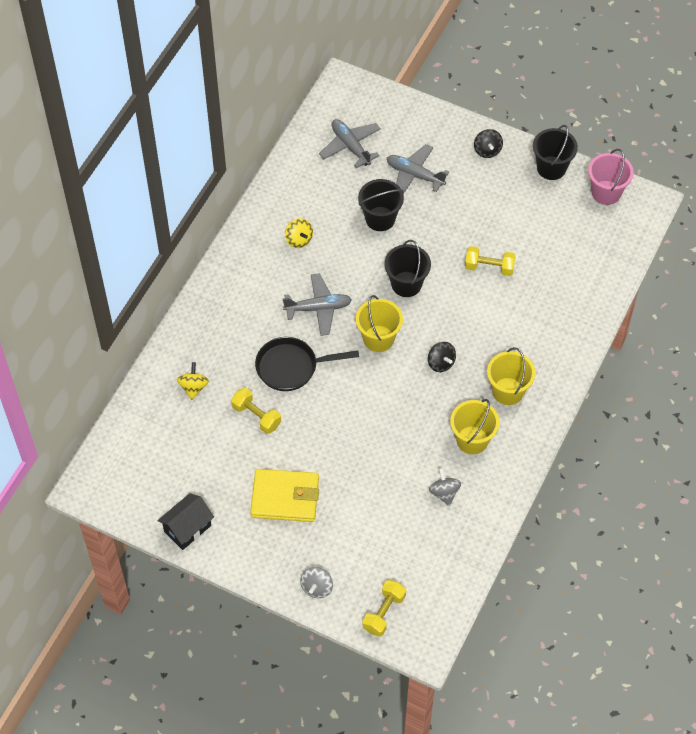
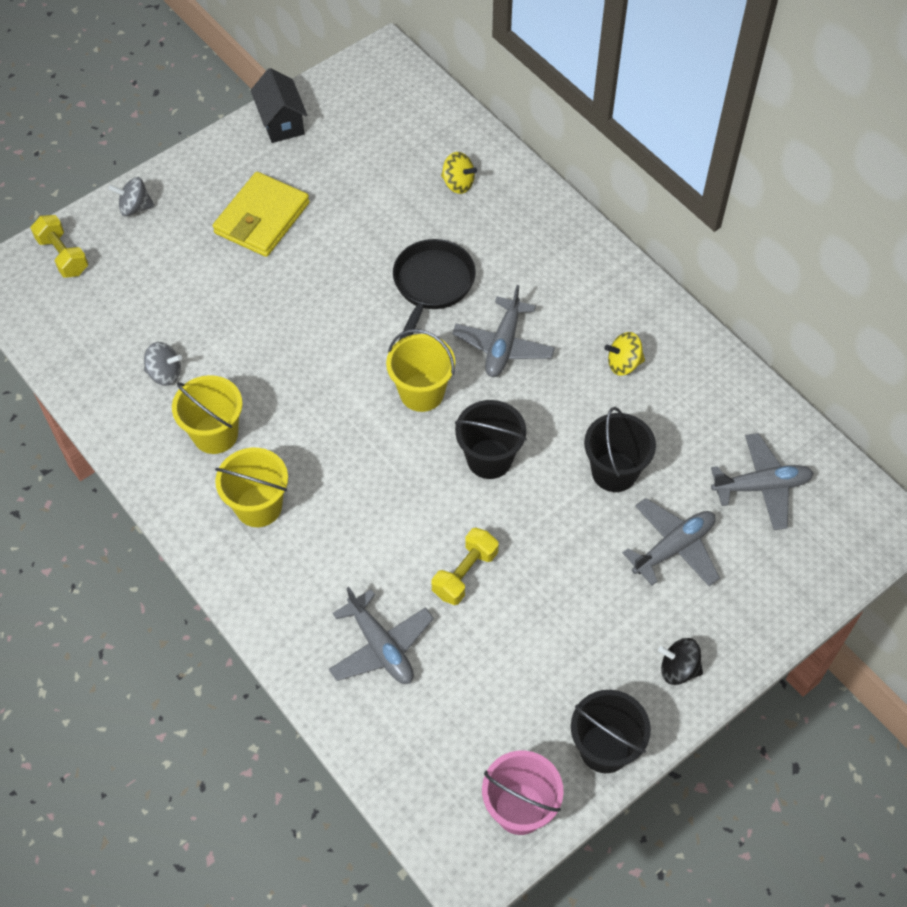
camera: 115 degrees right, 0 degrees up
(256, 416) = (384, 228): yellow dumbbell -> none
(317, 588) = (135, 207): grey spinning top -> grey spinning top turned 45 degrees counterclockwise
(441, 363) = (346, 447): black spinning top -> none
(557, 290) = (381, 646): none -> grey plane

